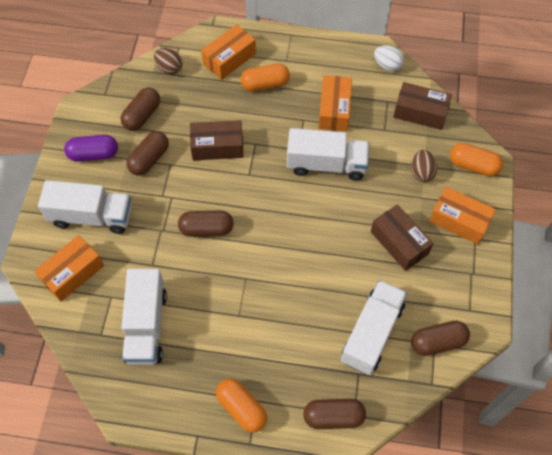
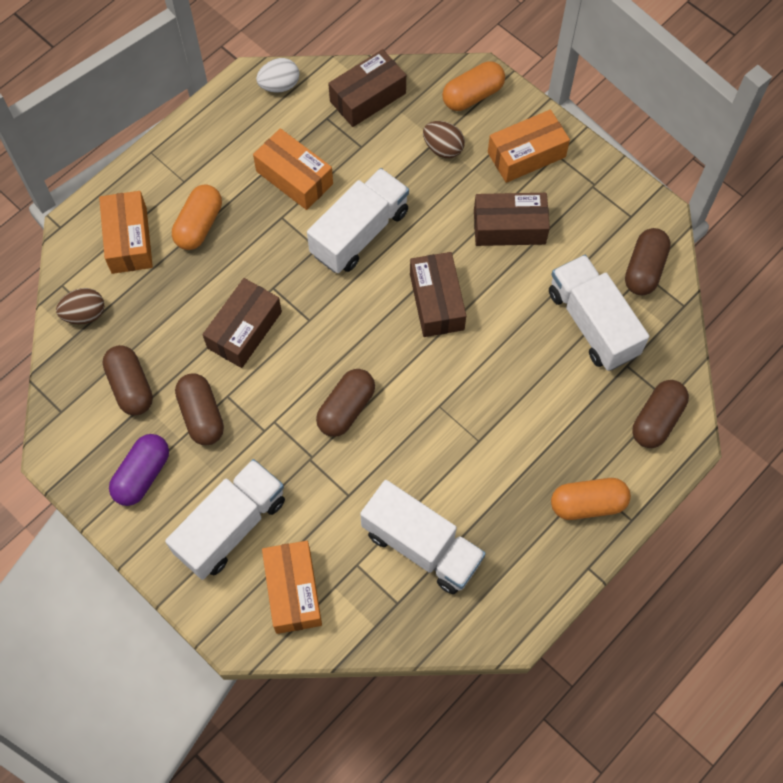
camera: 55 degrees left, 5 degrees up
(314, 233) = (436, 302): none -> brown box

